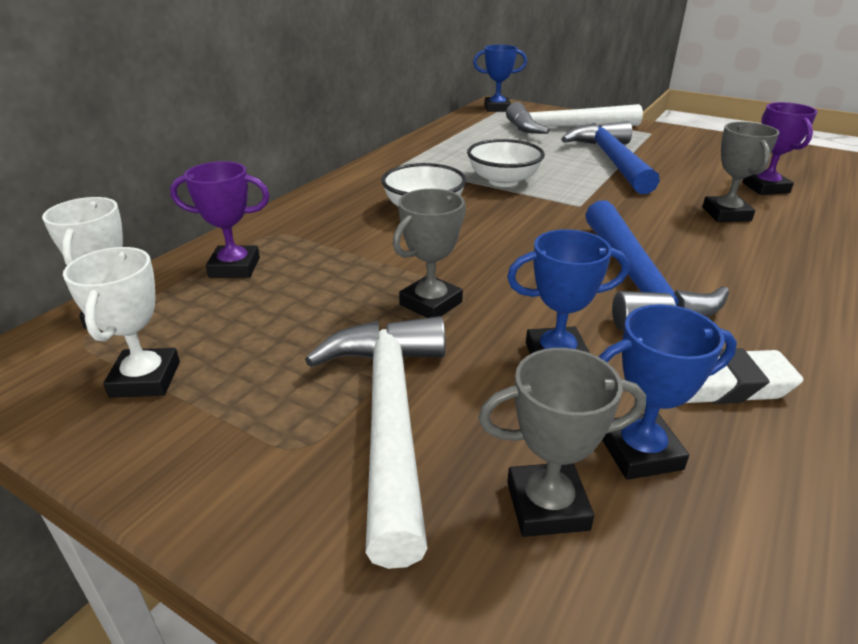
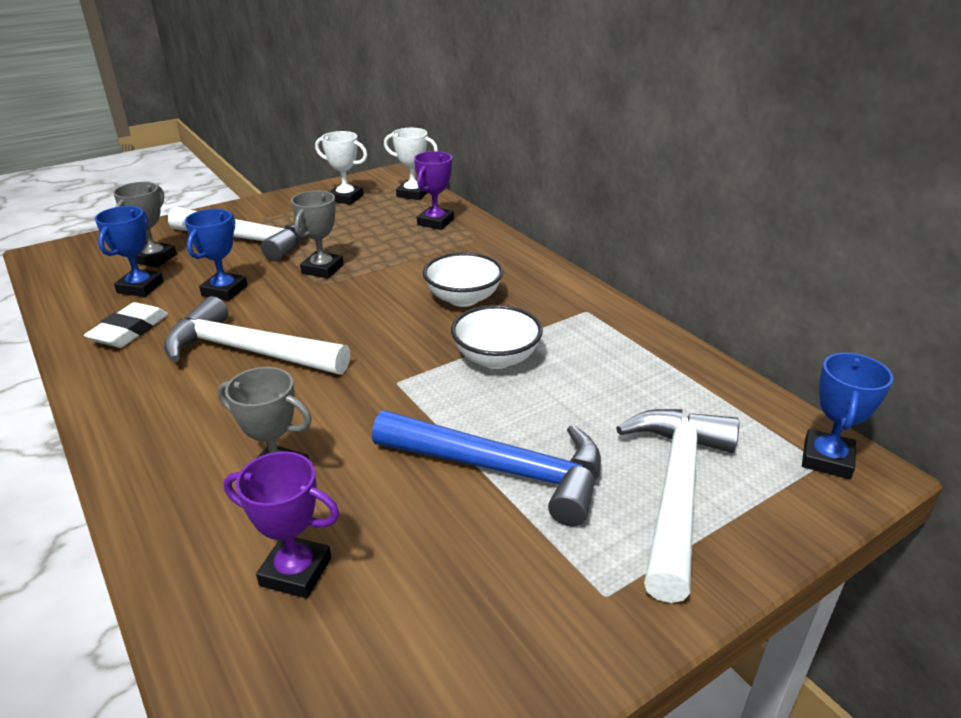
camera: 115 degrees right, 0 degrees up
(431, 303) = (322, 269): grey trophy -> grey trophy turned 45 degrees clockwise
(637, 282) = (247, 351): blue hammer -> white hammer

